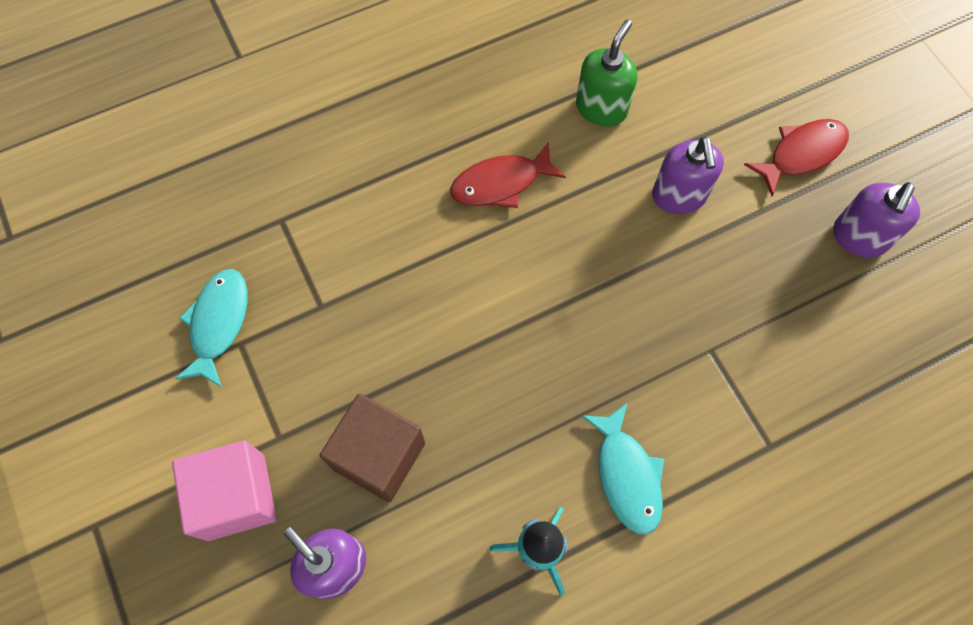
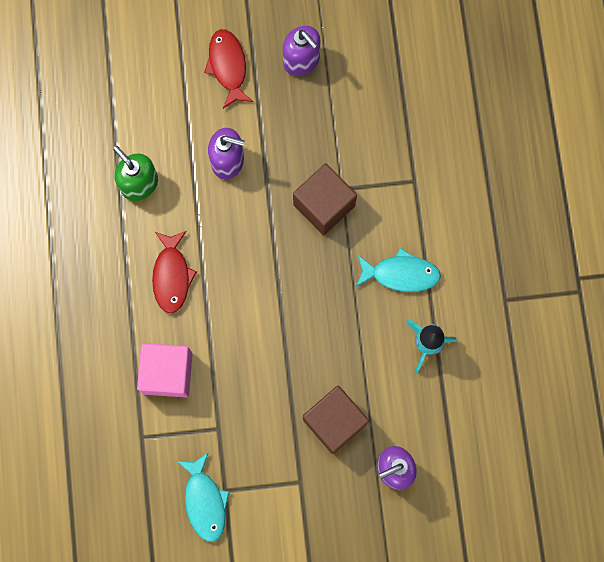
camera: 70 degrees left, 10 degrees up
(218, 323) = (205, 501): turquoise fish -> turquoise fish turned 135 degrees counterclockwise
(236, 497) = (329, 519): pink cube -> pink cube (167, 373)
(677, 334) = (324, 205): none -> brown cube

